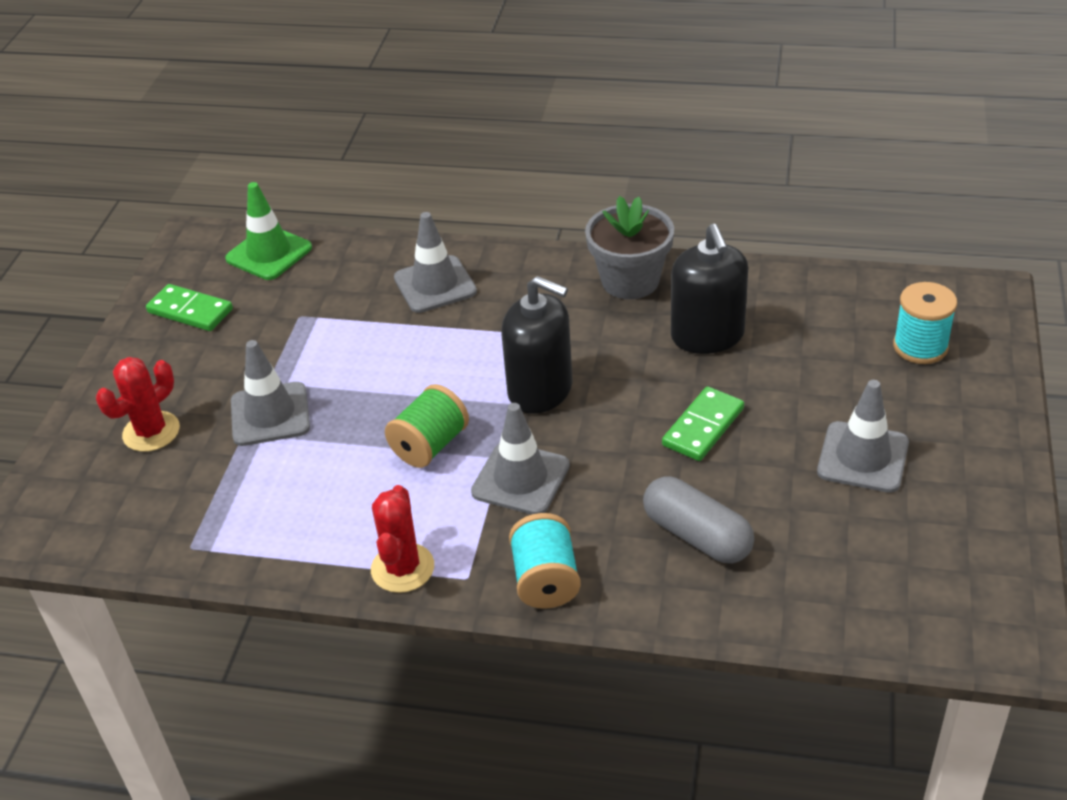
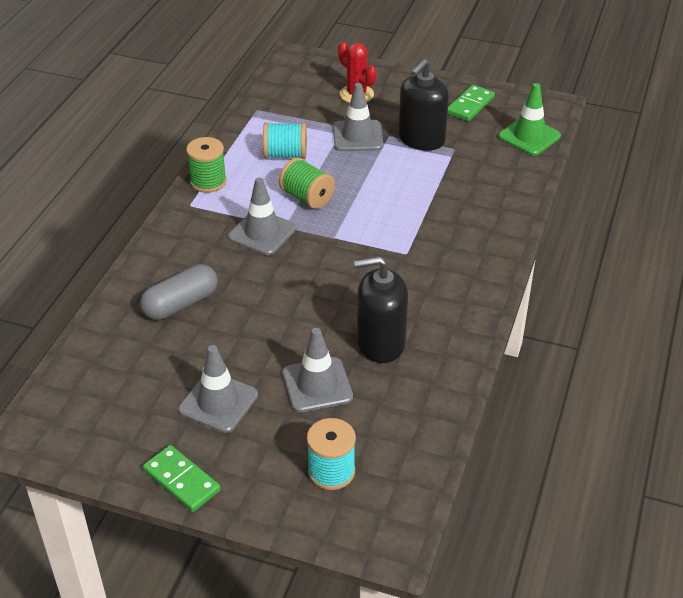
camera: 95 degrees right, 0 degrees up
(402, 568) = (208, 182): red cactus -> green spool
(435, 285) = (476, 209): grey traffic cone -> grey traffic cone (317, 385)
(540, 390) = (344, 249): black soap dispenser -> black soap dispenser (421, 139)
(545, 580) = (174, 235): turquoise spool -> turquoise spool (285, 155)
(630, 281) = (460, 310): grey flower pot -> none
(703, 427) = (280, 323): green domino -> green domino (182, 480)

